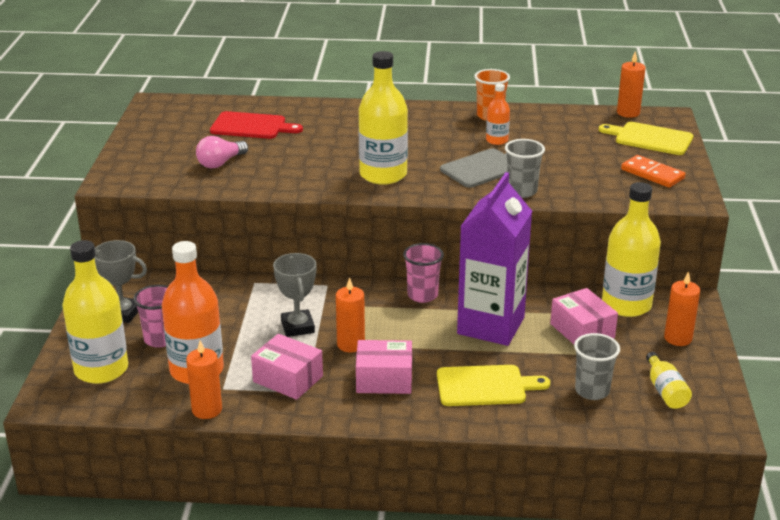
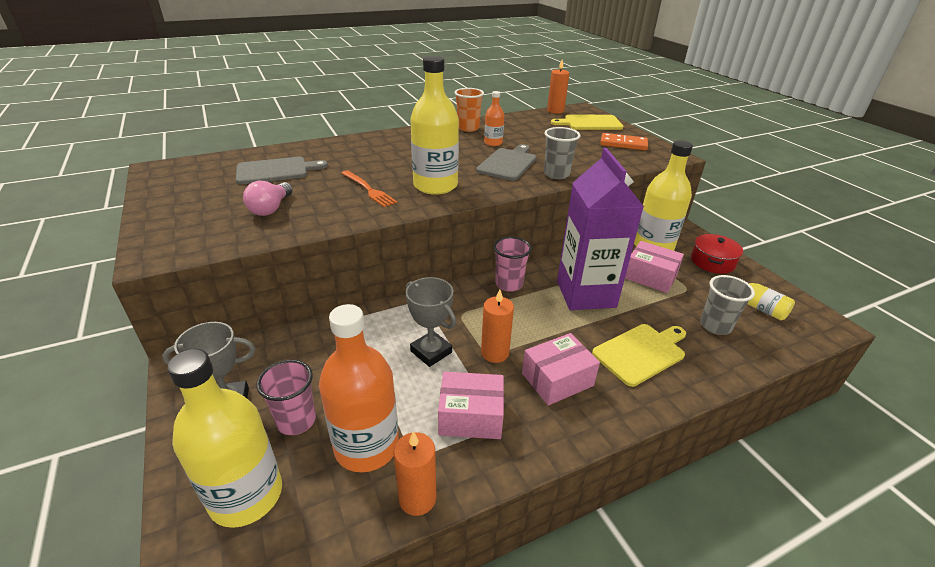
camera: 30 degrees left, 5 degrees up
(251, 126) = (276, 171): red cutting board -> grey cutting board
(317, 164) = (368, 189): none -> orange fork
(678, 338) = (712, 262): orange candle -> red pot

